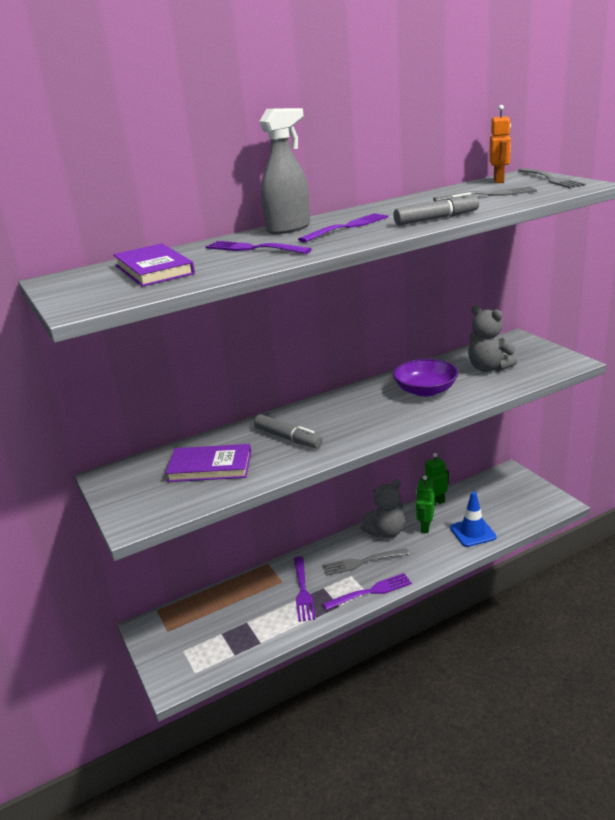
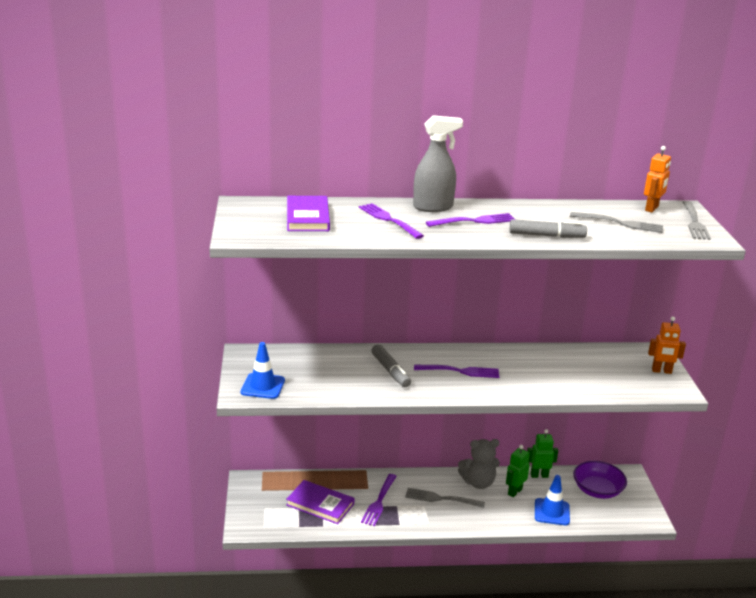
camera: 20 degrees right, 0 degrees up
(154, 505) = (263, 386): none -> blue traffic cone
(210, 467) = (319, 372): purple book -> purple book (320, 504)
(370, 592) = (431, 524): purple fork -> purple fork (459, 371)
(425, 390) = (529, 371): purple bowl -> purple bowl (597, 490)
(488, 368) = (601, 370): grey teddy bear -> none
(540, 352) = (661, 371): none -> orange robot

